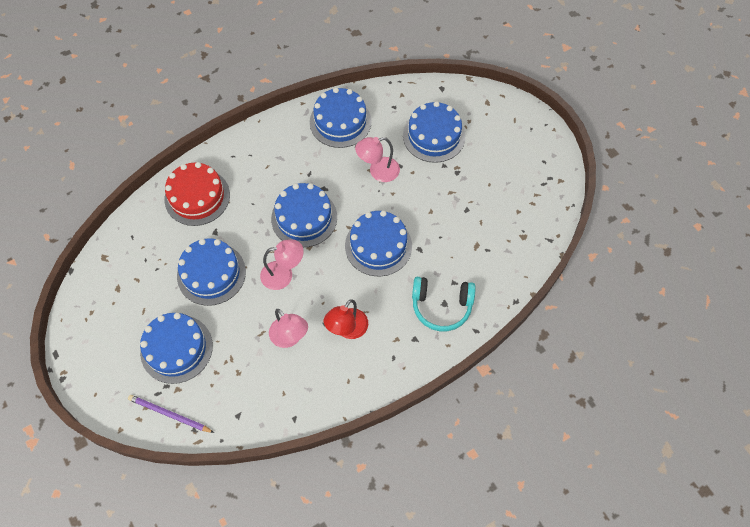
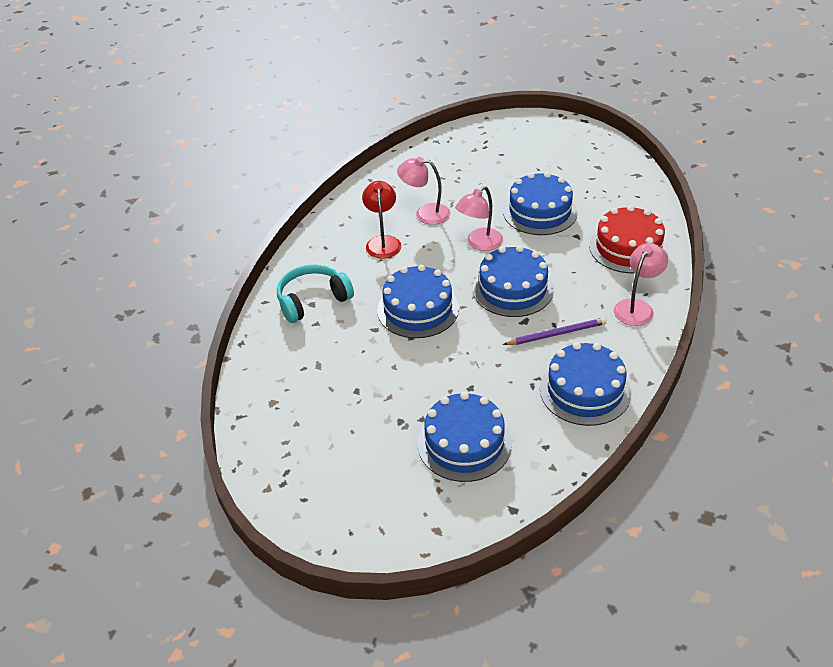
camera: 145 degrees right, 20 degrees down
(169, 414) = (463, 138): purple pencil -> purple pencil (557, 334)
(176, 348) = (504, 164): blue cake -> none
(378, 171) = (487, 368): pink lamp -> pink lamp (637, 307)

